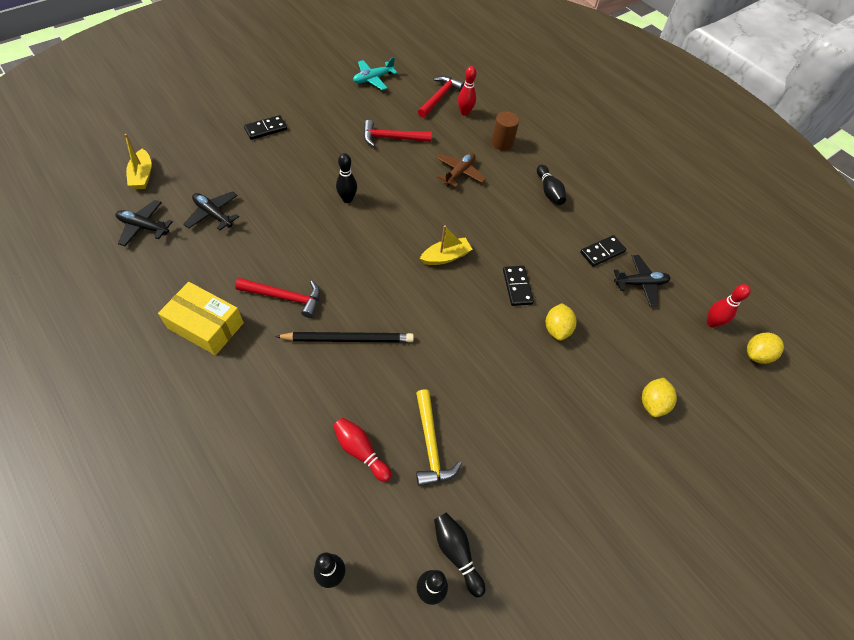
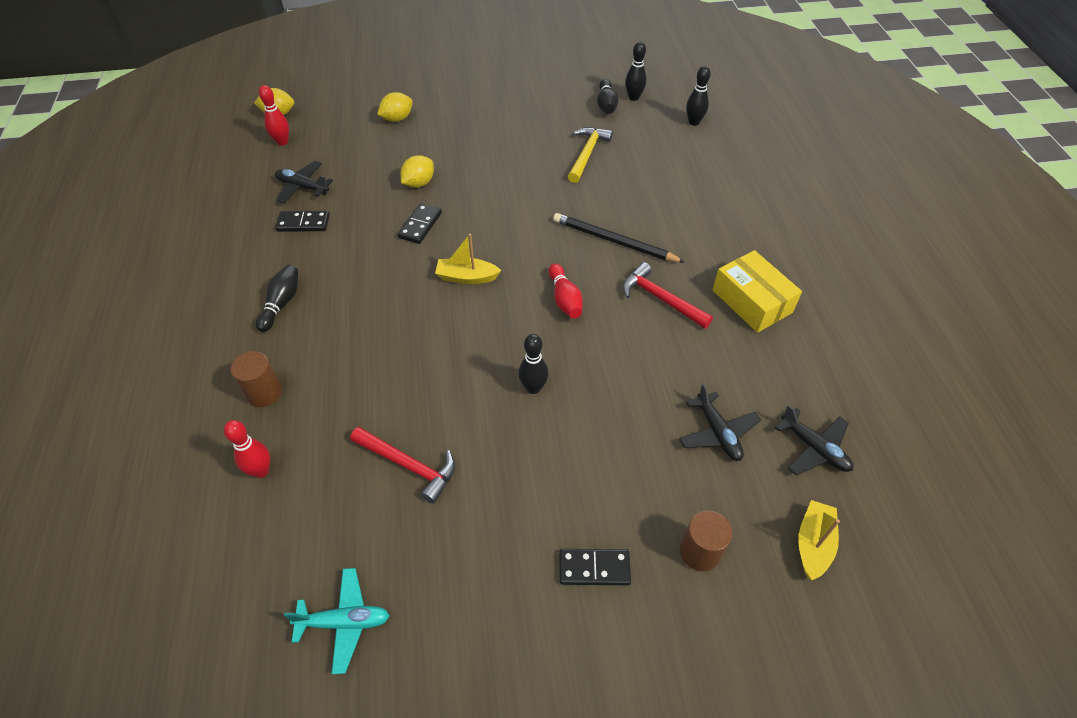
camera: 145 degrees left, 5 degrees down
(210, 152) = (700, 552): none -> brown cylinder
(360, 451) = (643, 168): red bowling pin -> red bowling pin (565, 299)
(440, 97) = (269, 521): red hammer -> none
(459, 173) = (364, 369): brown plane -> none

